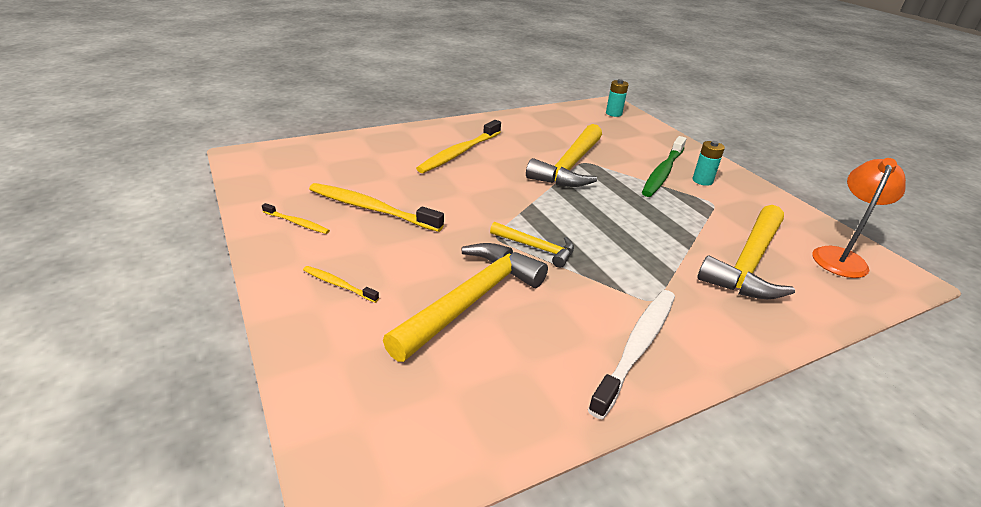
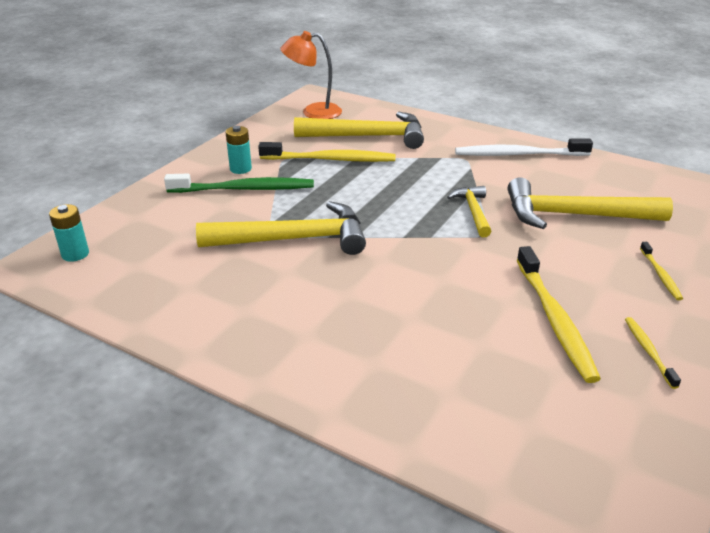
camera: 120 degrees left, 0 degrees up
(459, 153) = (353, 324): yellow toothbrush -> yellow toothbrush (331, 159)

